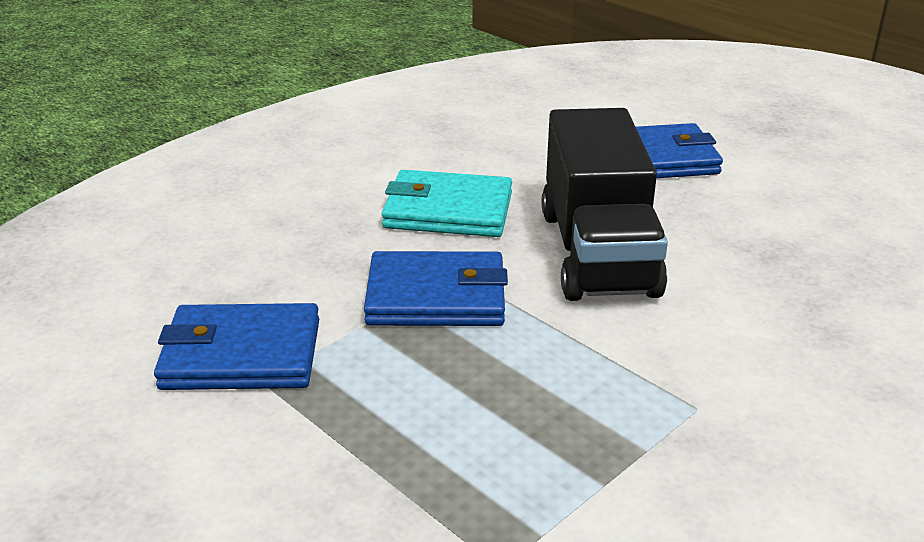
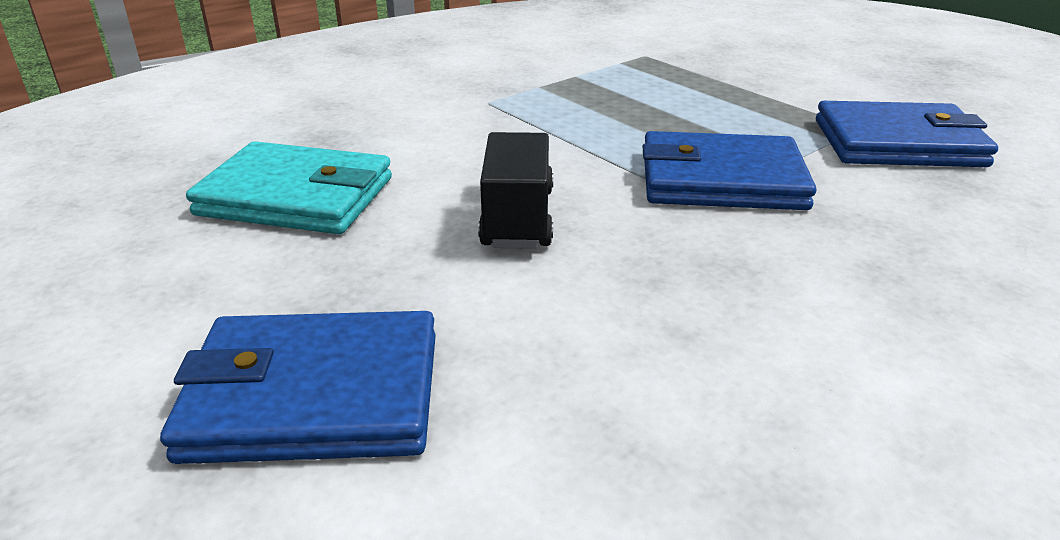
camera: 175 degrees left, 0 degrees up
(448, 210) = (736, 291): turquoise wallet -> turquoise wallet (296, 197)
(597, 252) = (518, 218): black truck -> black truck, size x0.55

